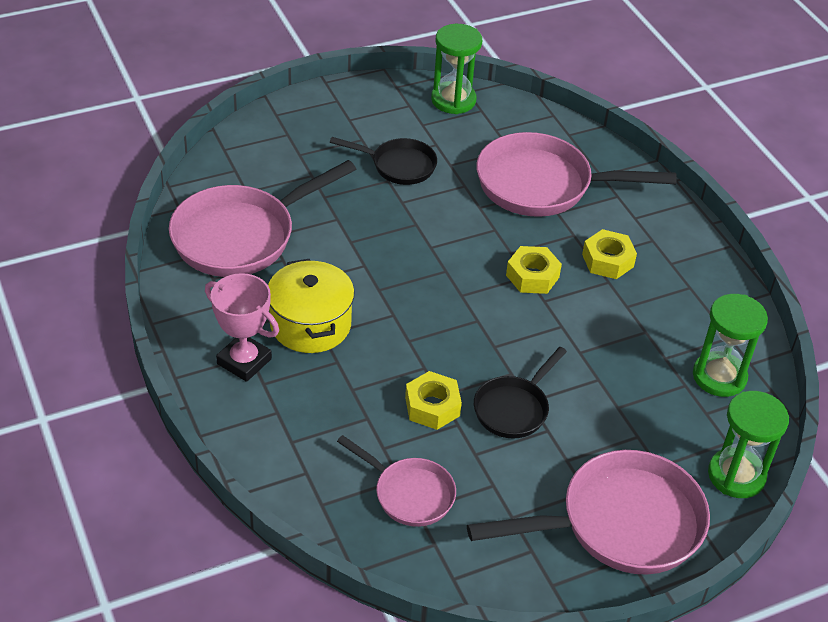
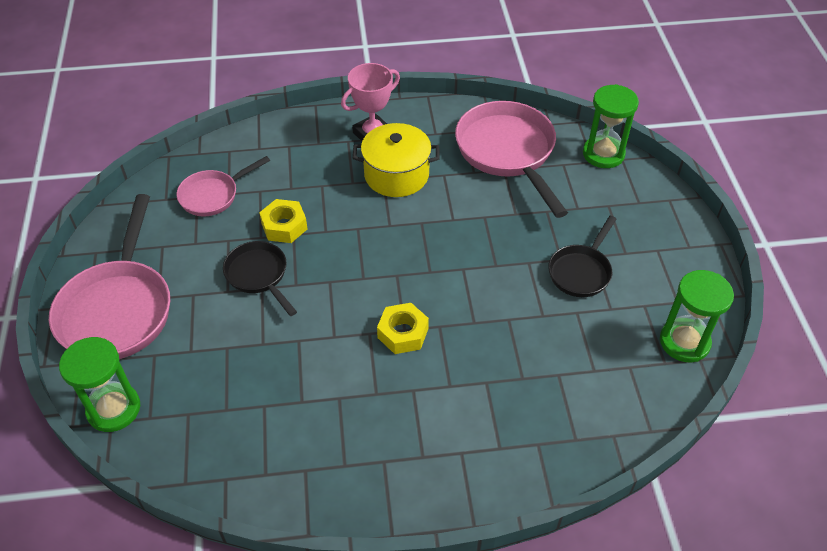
camera: 110 degrees right, 5 degrees up
(543, 185) = (531, 382): pink pan -> none
(607, 260) = (405, 403): yellow nut -> none
(719, 376) = (222, 442): green hourglass -> green hourglass (603, 154)

